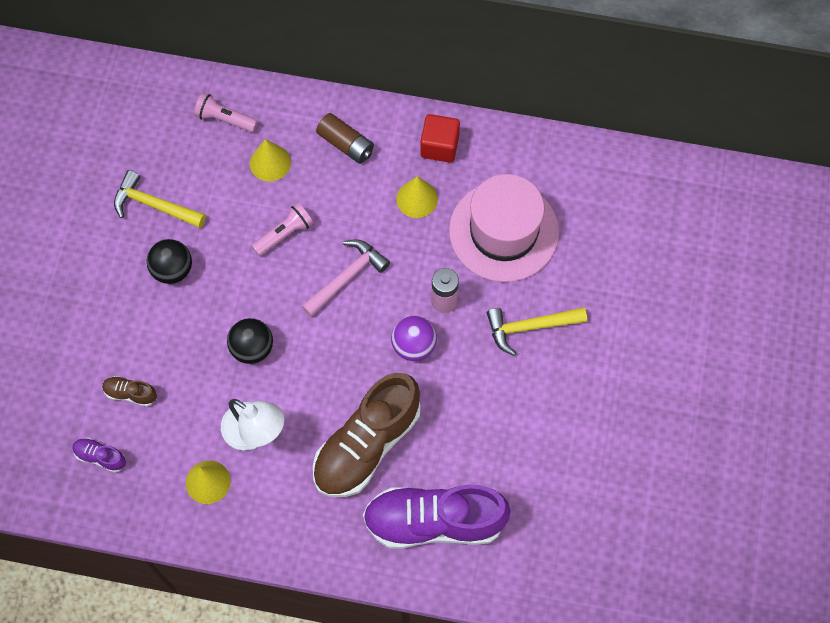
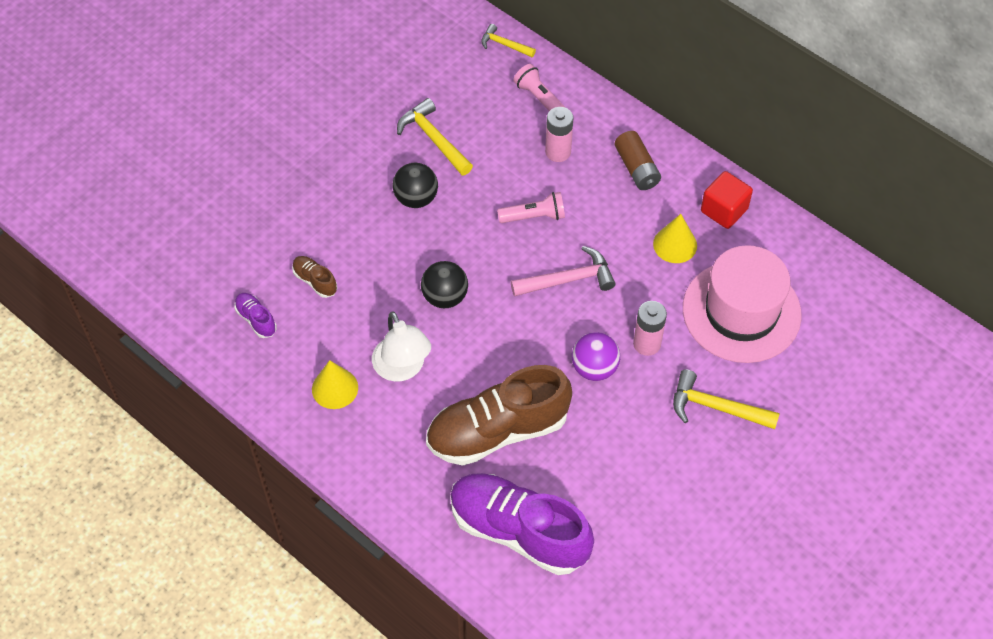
camera: 30 degrees right, 10 degrees down
(163, 82) = (504, 44): none -> yellow hammer
(270, 163) = (558, 152): yellow cone -> pink battery

